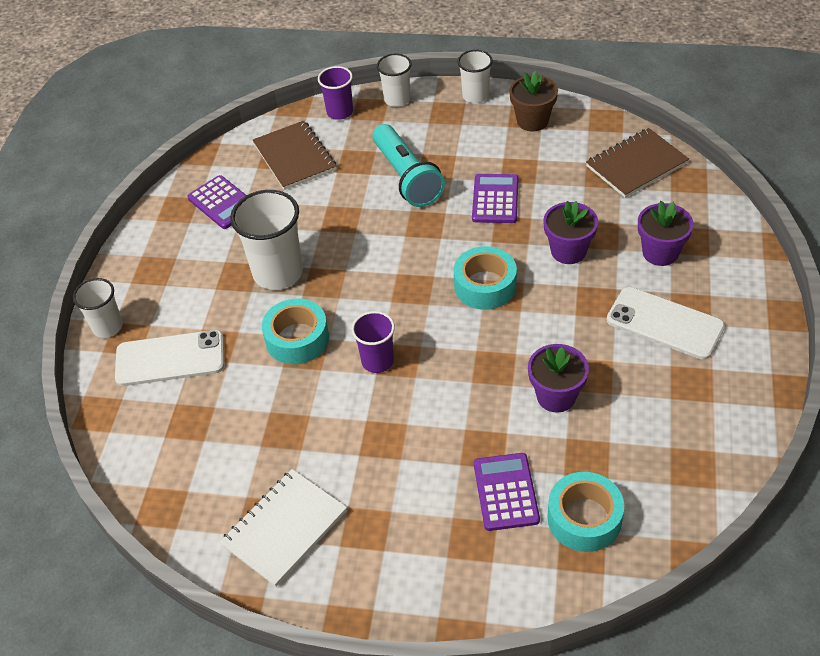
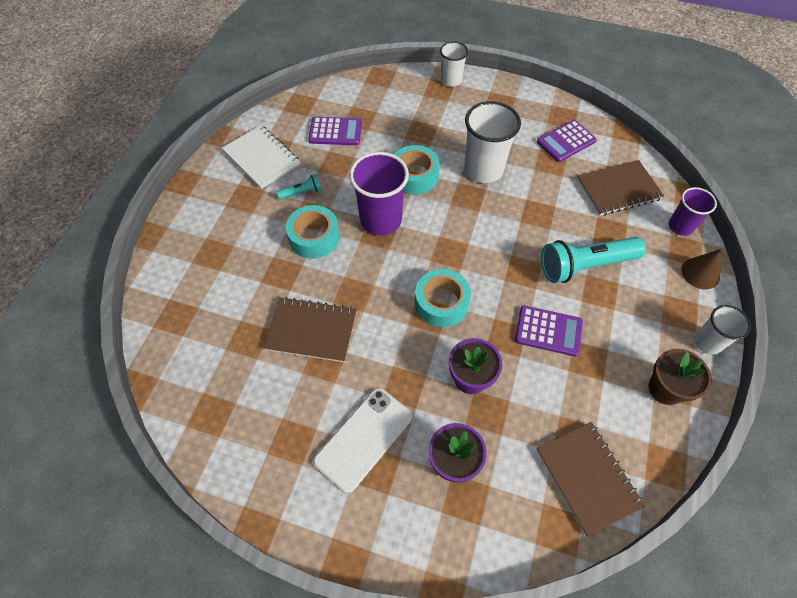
camera: 95 degrees right, 10 degrees up
(170, 359) = (415, 109): white phone -> none
(345, 459) = (302, 193): none -> turquoise flashlight
(377, 361) = (381, 220): purple cup -> purple cup, size x1.68
(397, 99) = (700, 273): white cup -> brown cone
(506, 492) = (240, 280): purple calculator -> purple calculator (335, 132)
(556, 396) = (312, 331): purple flower pot -> brown notebook
(584, 518) = (199, 324): turquoise tape -> turquoise tape (314, 237)

